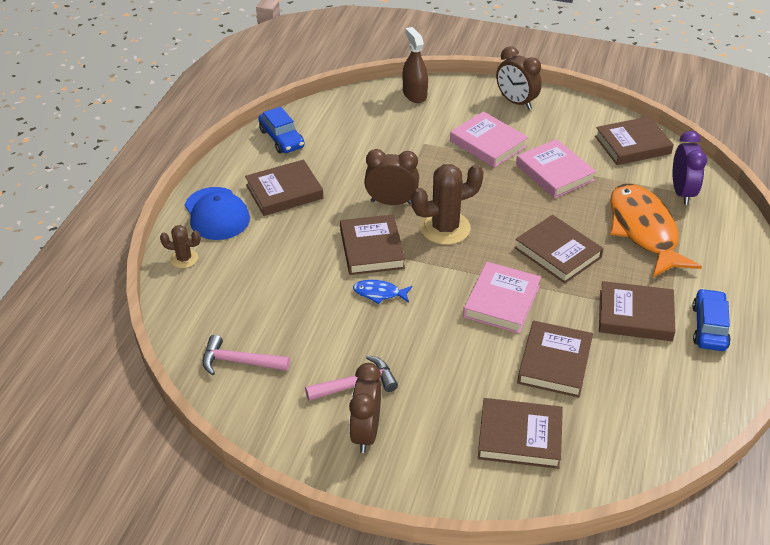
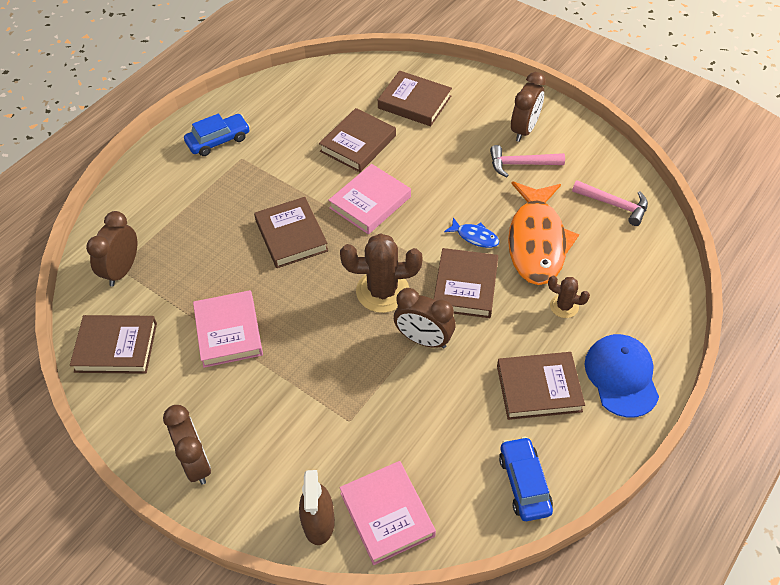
camera: 160 degrees left, 10 degrees up
(184, 259) = (660, 324): brown cactus -> brown cactus (564, 306)
(488, 143) = (274, 397): pink book -> pink book (387, 514)
(635, 315) = (268, 163): brown book -> none
(644, 230) = (195, 238): orange fish -> orange fish (537, 242)
(682, 192) = (122, 270): purple clock -> brown clock
(709, 327) = (218, 140): blue car -> blue car turned 150 degrees counterclockwise

